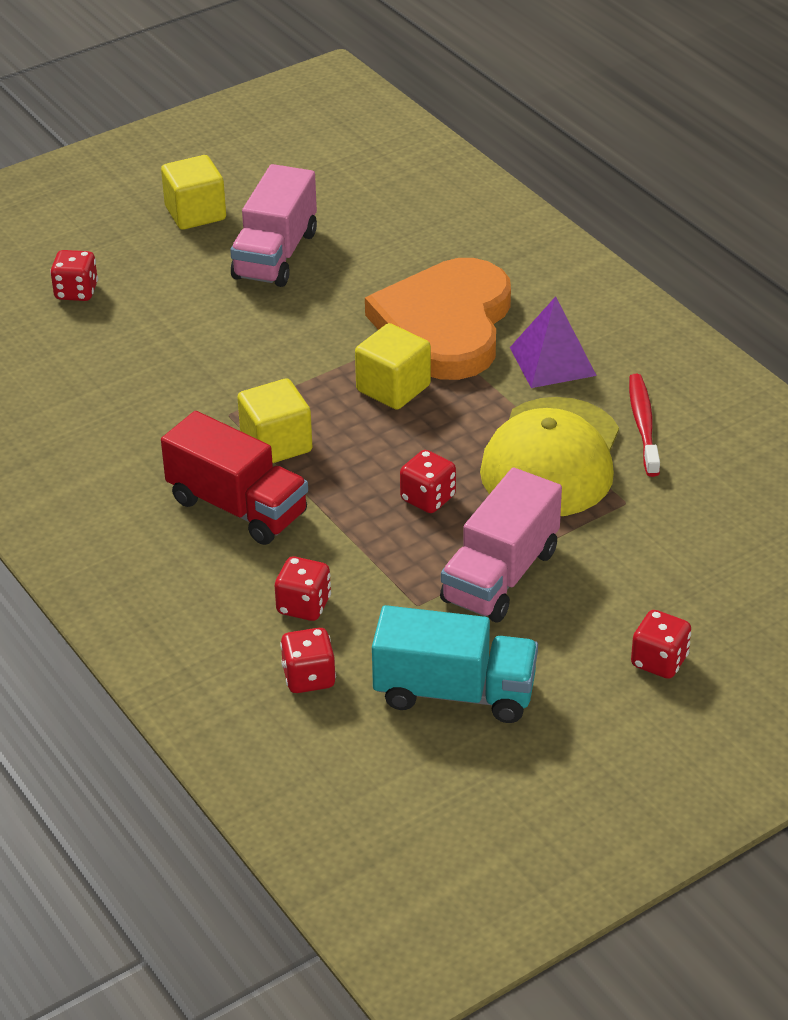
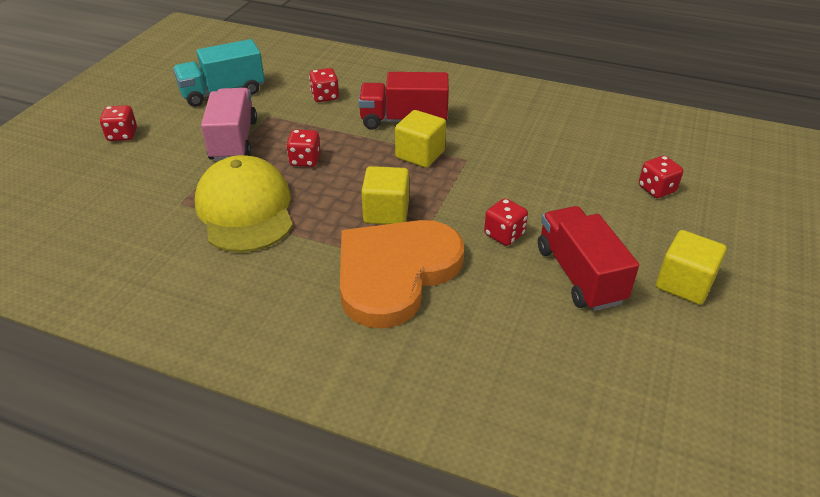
camera: 145 degrees right, 0 degrees up
(275, 255) = (579, 275): pink truck -> red truck
(309, 677) = (296, 76): red dice -> red dice (504, 235)
(445, 325) = (395, 273): orange heart -> orange heart turned 120 degrees counterclockwise
(552, 361) = (291, 278): purple pyramid -> none
(643, 424) = (193, 257): red toothbrush -> none

